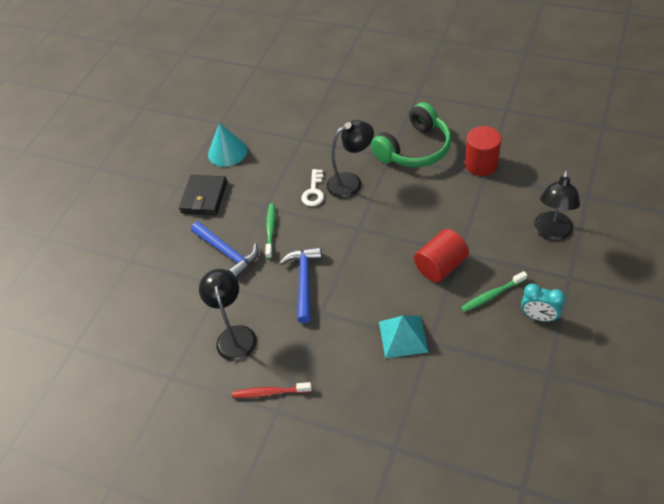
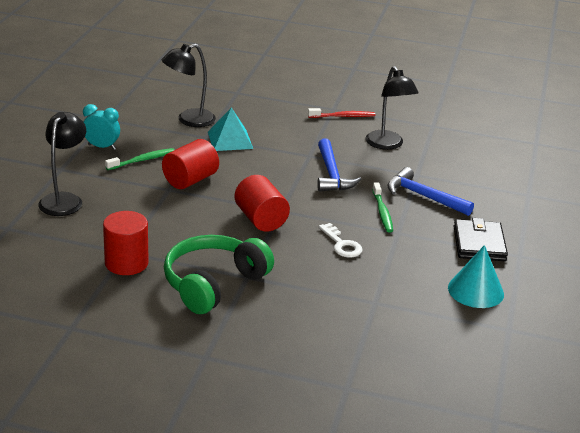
camera: 165 degrees right, 20 degrees down
(314, 191) = (341, 244): white key -> white key turned 150 degrees clockwise
(351, 182) = (295, 251): black lamp -> black lamp (189, 120)
(376, 216) = (260, 219): none -> red cylinder

